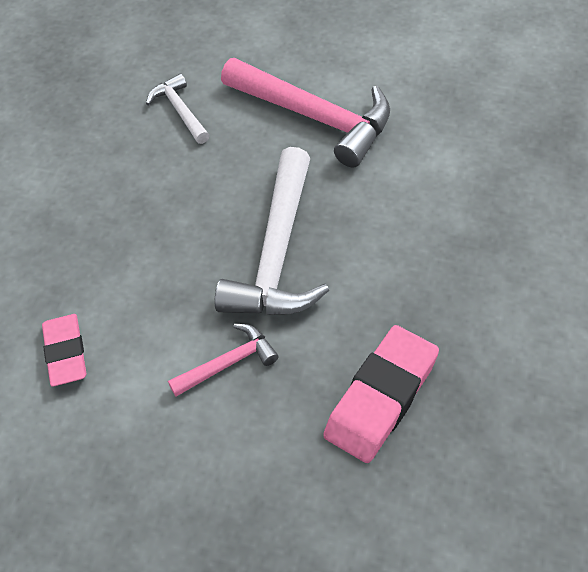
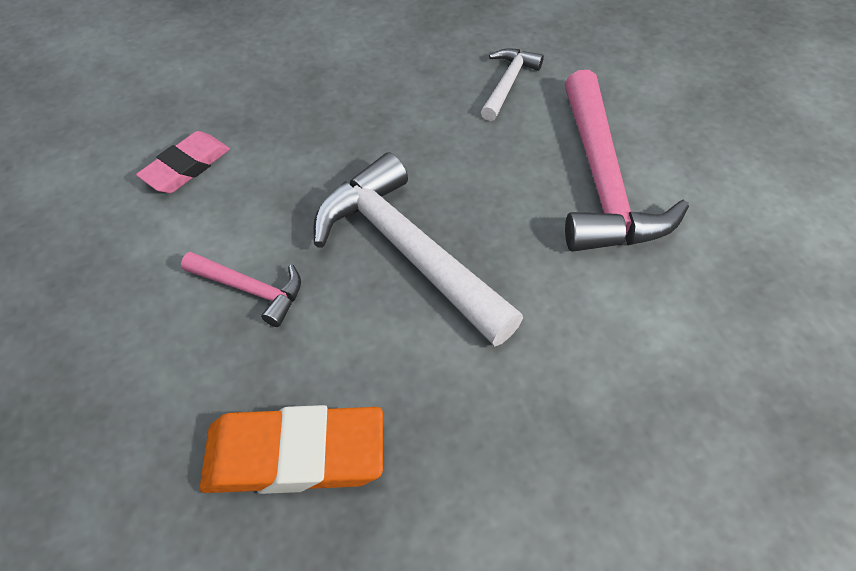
camera: 50 degrees right, 0 degrees up
(277, 253) = (408, 251): white hammer -> white hammer turned 75 degrees clockwise
(381, 397) = (295, 454): pink eraser -> orange eraser

